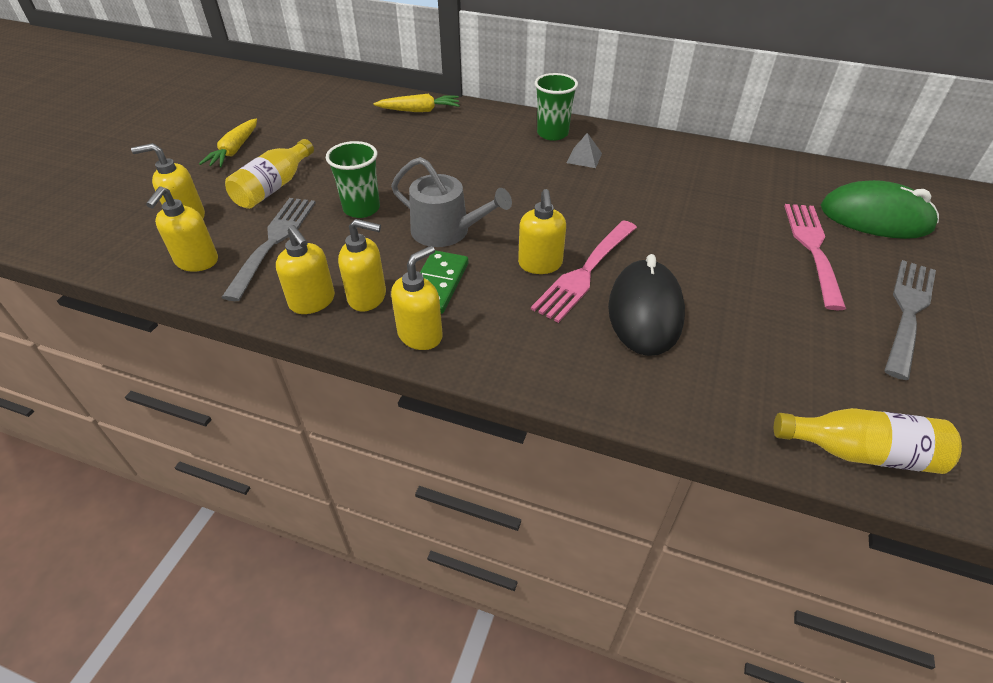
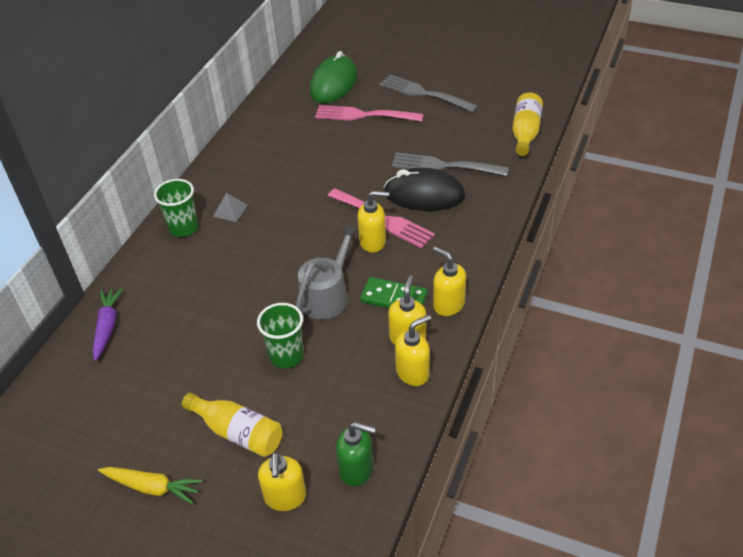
camera: 85 degrees left, 0 degrees up
(197, 262) = (357, 469): yellow soap dispenser -> green soap dispenser
(273, 242) = (331, 414): grey fork -> grey fork (444, 166)
(419, 110) = (107, 327): yellow carrot -> purple carrot

